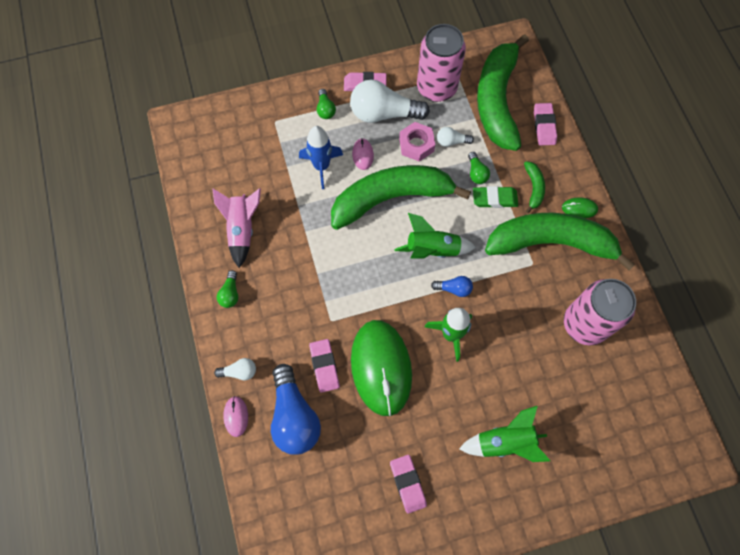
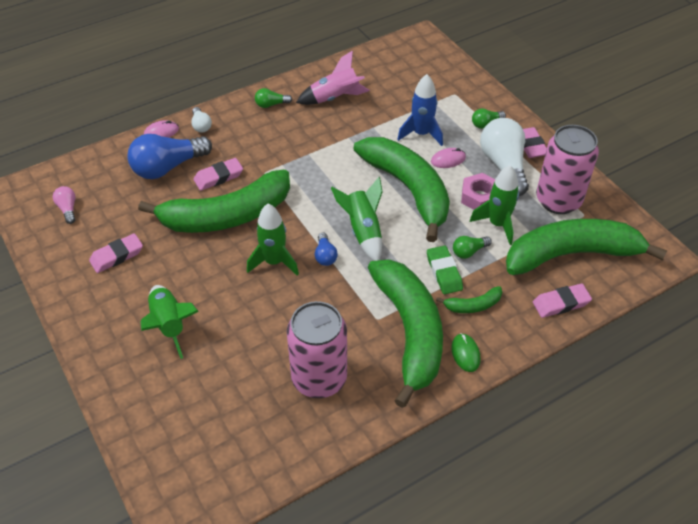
camera: 75 degrees right, 20 degrees down
(327, 532) = (68, 209): none -> pink light bulb
(381, 367) = (226, 216): green mouse -> green banana
(451, 141) = (497, 224): white light bulb -> green rocket

